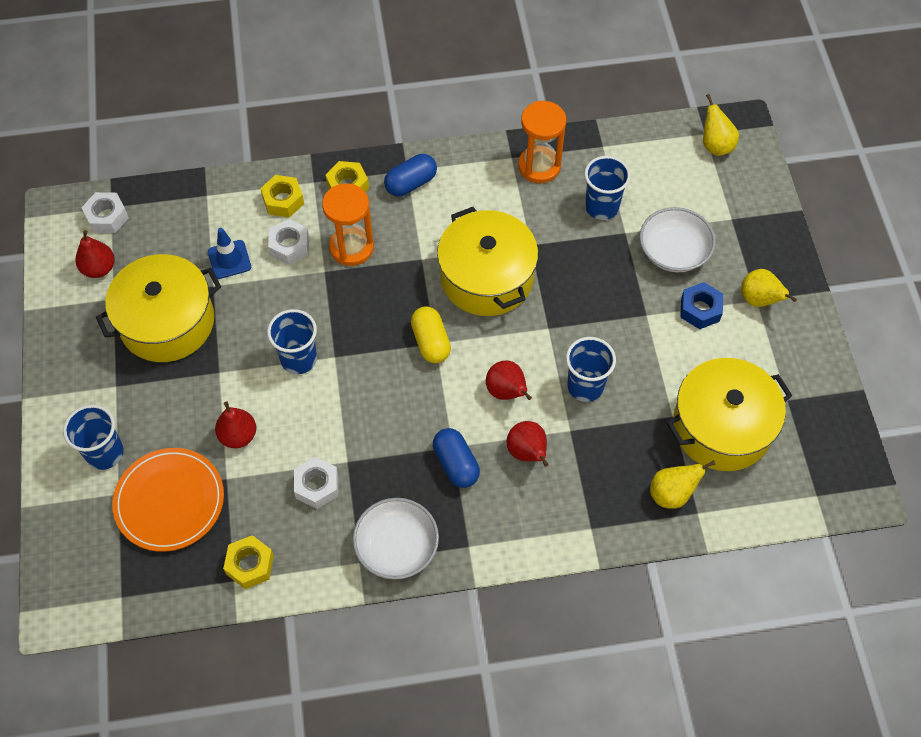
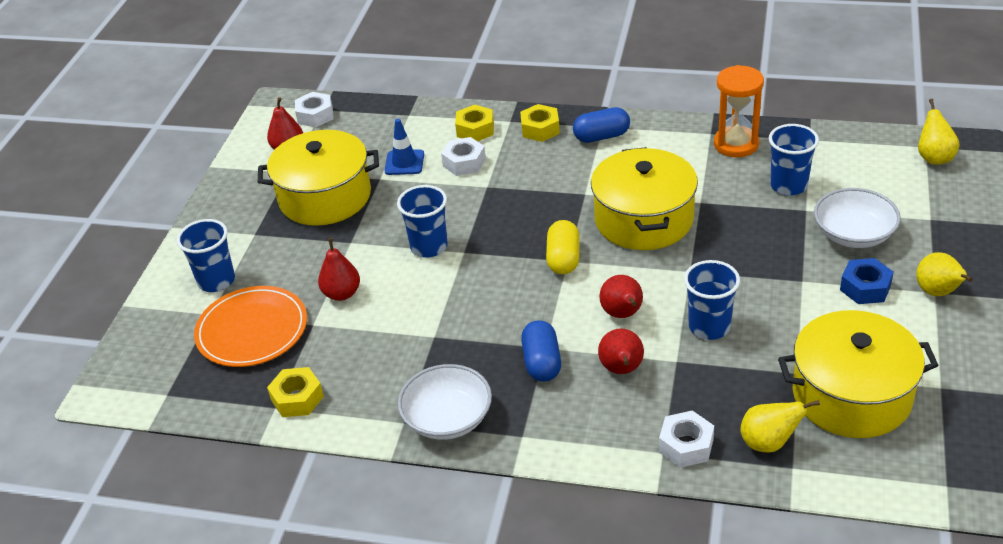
camera: 25 degrees right, 20 degrees down
(317, 486) = (394, 349): white nut -> white nut (686, 445)
(351, 247) = (521, 173): orange hourglass -> none

